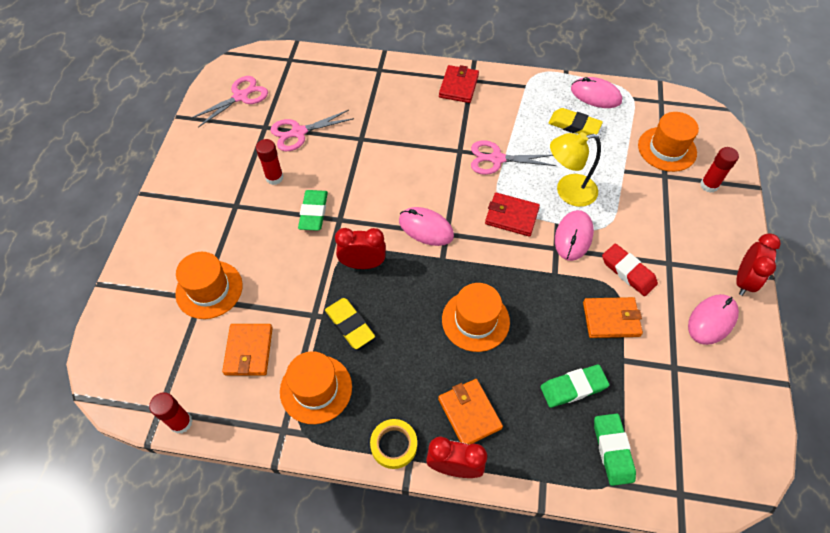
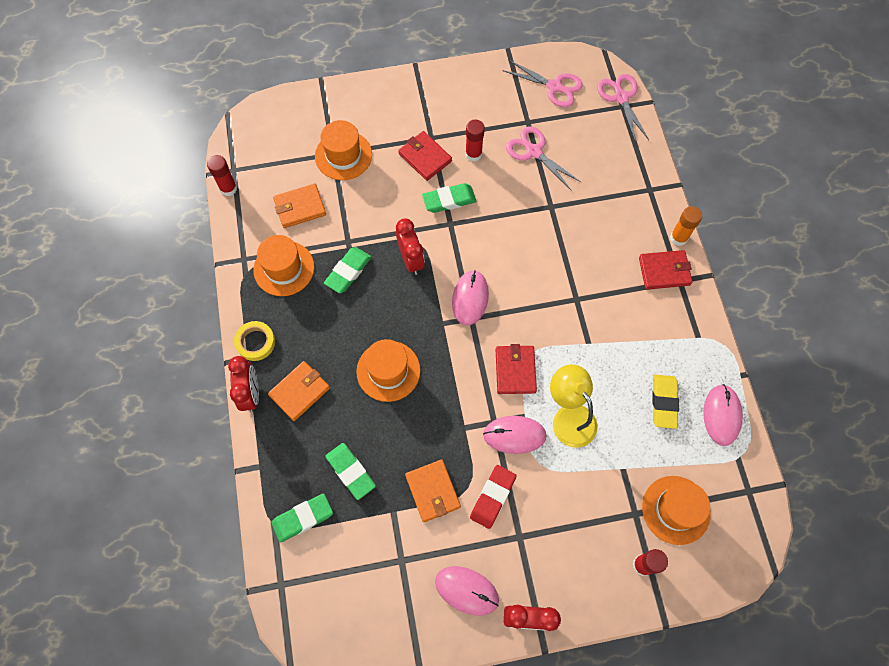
camera: 70 degrees right, 10 degrees up
(255, 217) = (425, 157): none -> red wallet
(350, 325) = (348, 272): yellow eraser -> green eraser
(432, 67) = (678, 238): none -> orange glue stick
(496, 159) = (581, 337): pink scissors -> pink scissors (621, 97)

